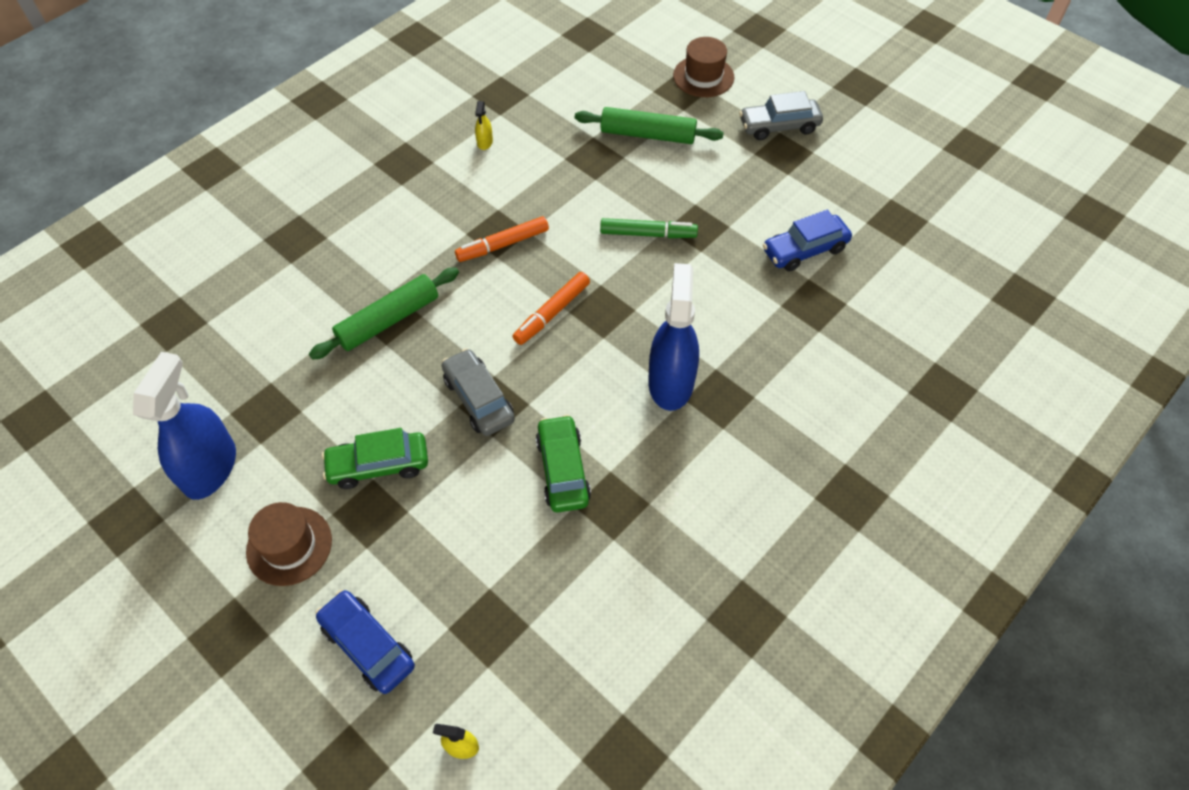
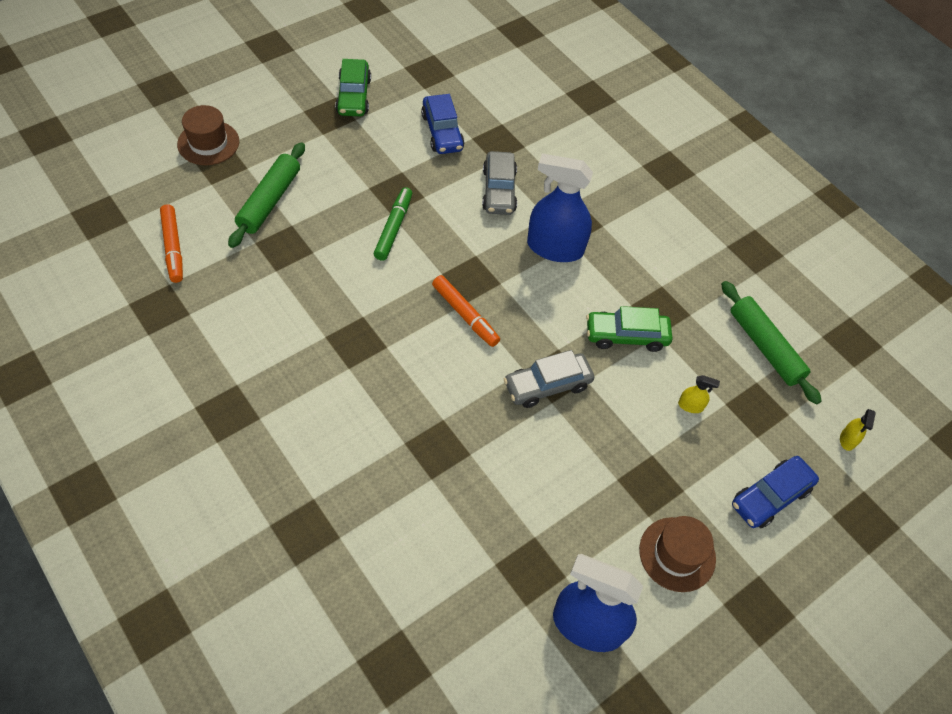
camera: 85 degrees left, 0 degrees up
(378, 465) = (604, 473): green car -> green car (353, 96)
(388, 320) = (442, 449): green rolling pin -> green rolling pin (765, 347)
(485, 142) = (226, 333): yellow spray bottle -> yellow spray bottle (690, 406)
(503, 245) = (373, 339): orange marker -> orange marker (173, 247)
(779, 126) = (296, 109): grey car -> grey car (499, 190)

